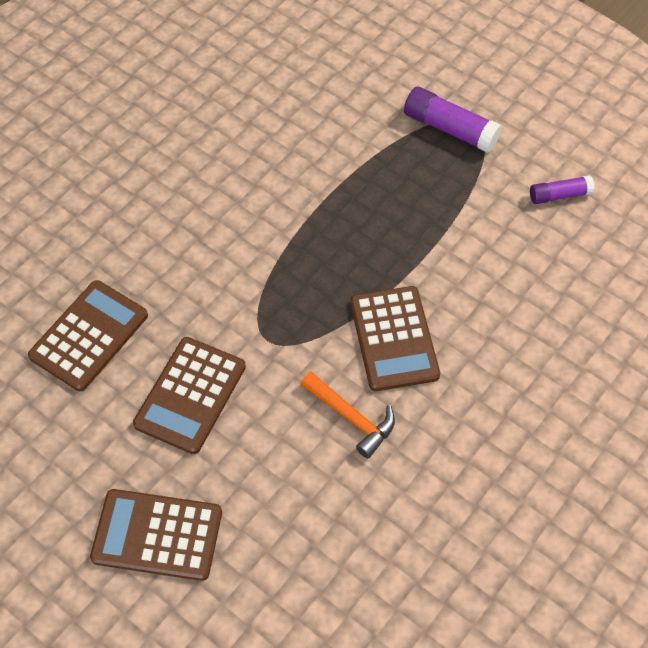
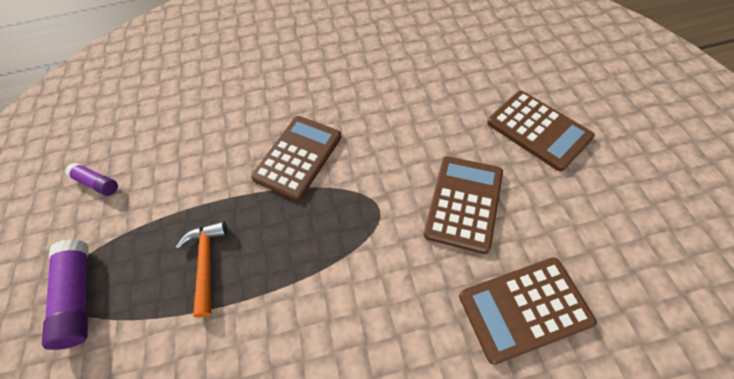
camera: 135 degrees left, 0 degrees up
(190, 395) = (464, 203): brown calculator -> brown calculator turned 45 degrees counterclockwise
(352, 418) = (367, 127): orange hammer -> orange hammer (207, 262)

